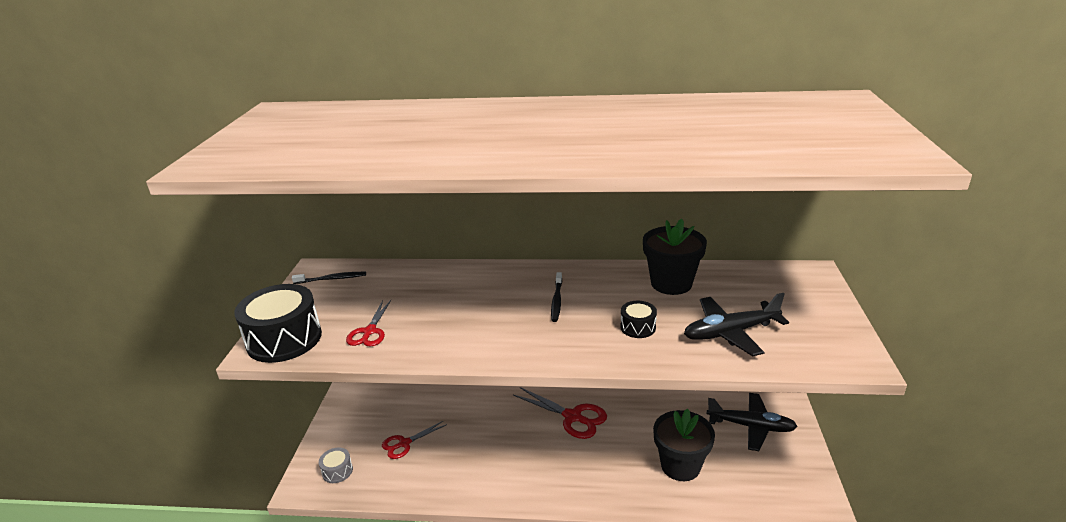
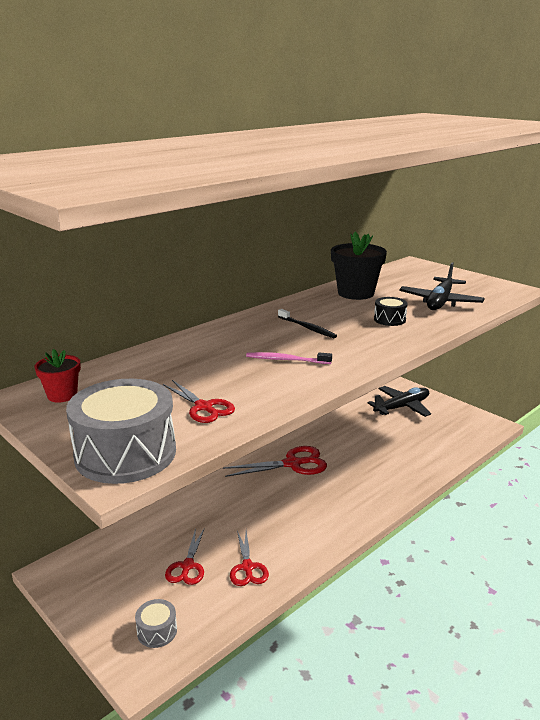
camera: 50 degrees left, 5 degrees down
(284, 339) = (125, 453): black drum -> grey drum
(332, 279) = (62, 395): black toothbrush -> red flower pot
(431, 472) = (247, 567): none -> red scissors
(483, 322) = (286, 360): none -> pink toothbrush
(680, 466) = (402, 449): black flower pot -> none

